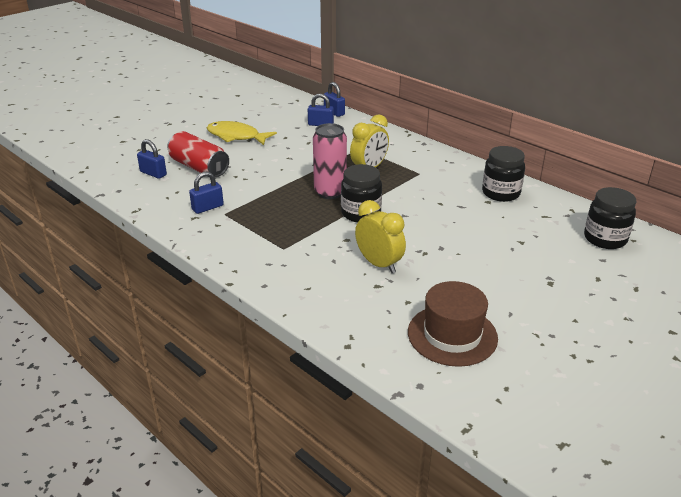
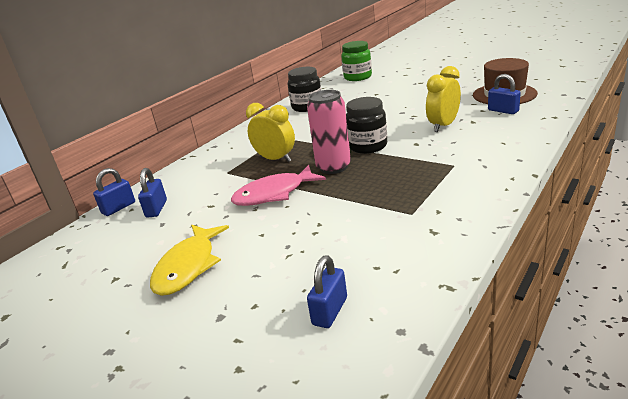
camera: 95 degrees left, 5 degrees down
(199, 167) = (297, 270): red can -> none
(207, 207) = (405, 228): blue padlock -> blue padlock (503, 111)
(304, 165) = (274, 194): none -> pink fish
(605, 239) = (357, 77): black jar -> green jar

